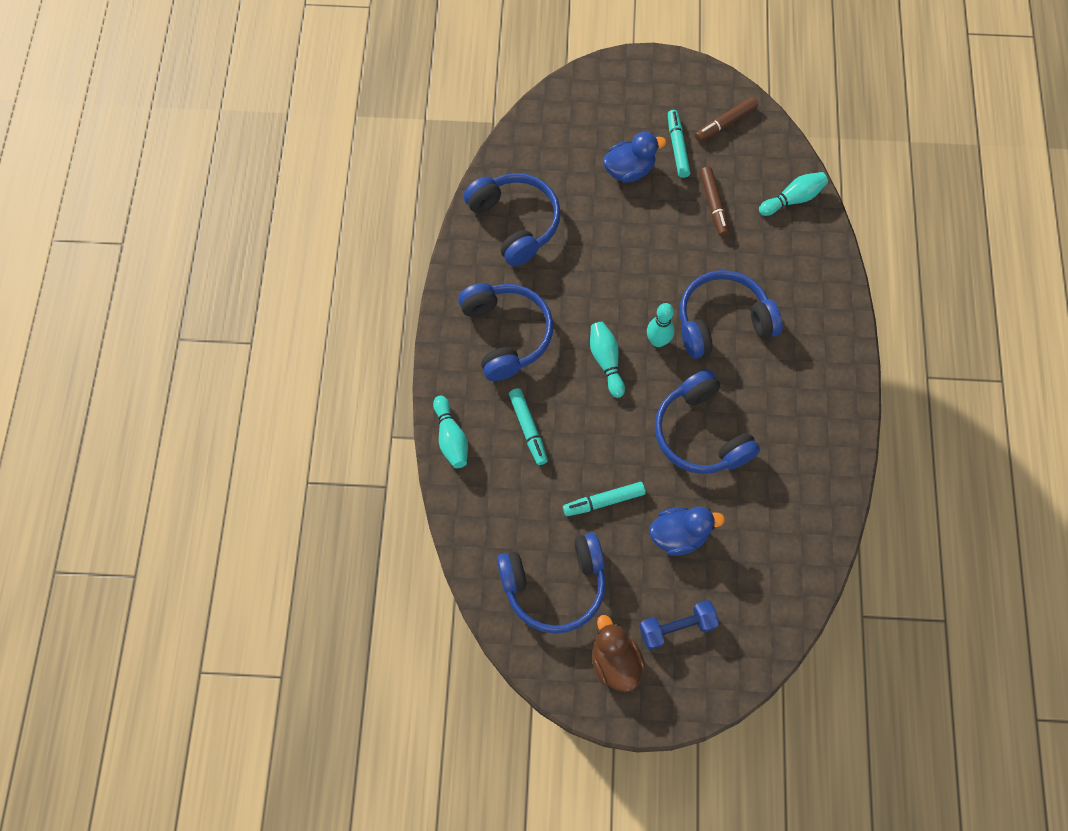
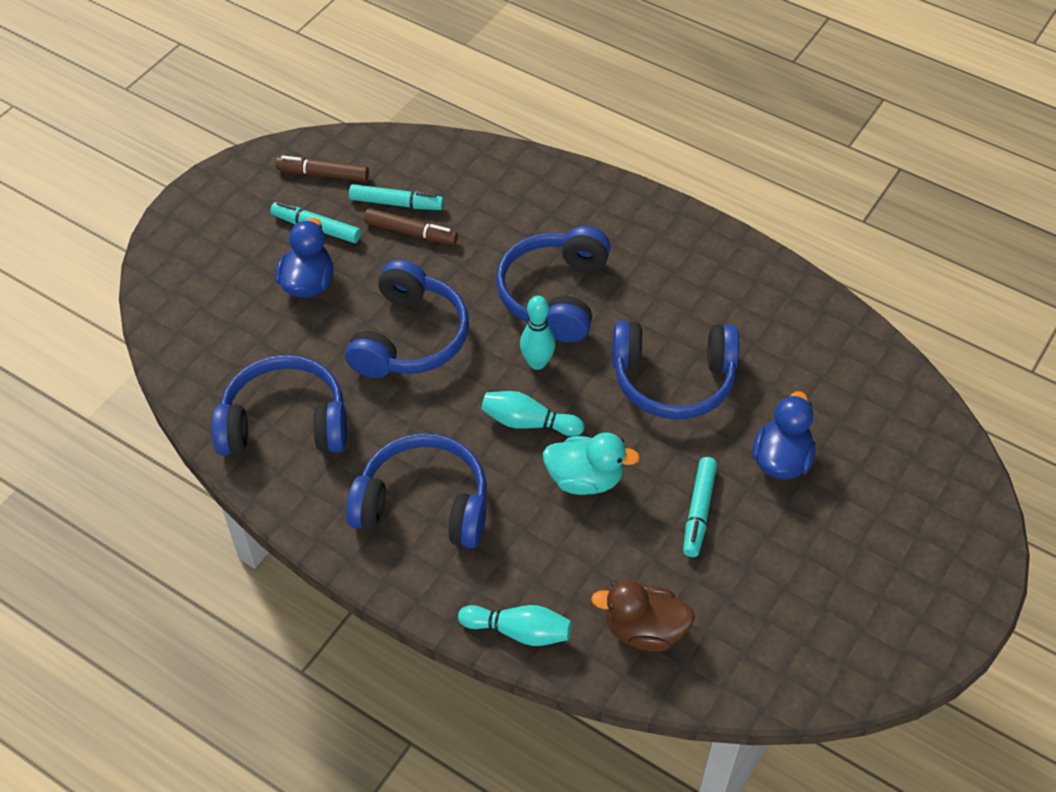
camera: 60 degrees left, 15 degrees down
(528, 428) = (560, 542): turquoise marker -> turquoise marker (396, 203)
(554, 585) = (774, 613): blue headphones -> blue headphones (409, 337)
(584, 418) = (585, 479): none -> turquoise duck
(615, 661) = (899, 597): brown duck -> brown duck (644, 630)
(677, 627) = (888, 516): blue dumbbell -> none
(725, 123) = (323, 174): brown marker -> brown marker turned 105 degrees clockwise
(793, 199) = (457, 166): turquoise bowling pin -> none

